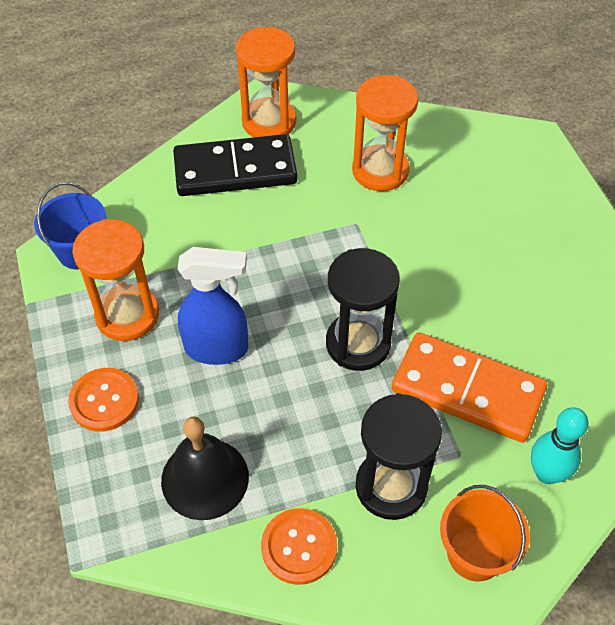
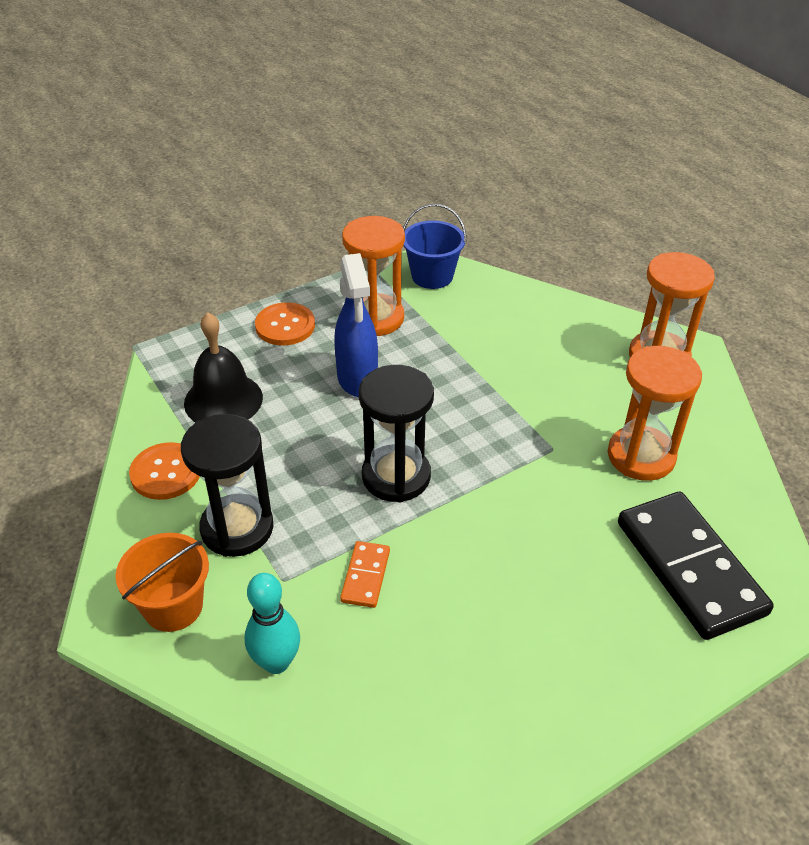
camera: 75 degrees right, 10 degrees down
(235, 170) = (577, 346): black domino -> black domino (689, 567)
(467, 390) = (365, 576): orange domino -> orange domino, size x0.46

